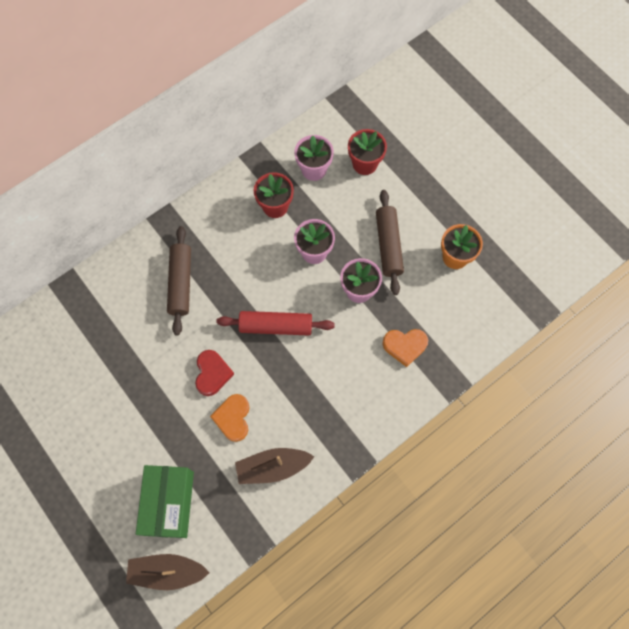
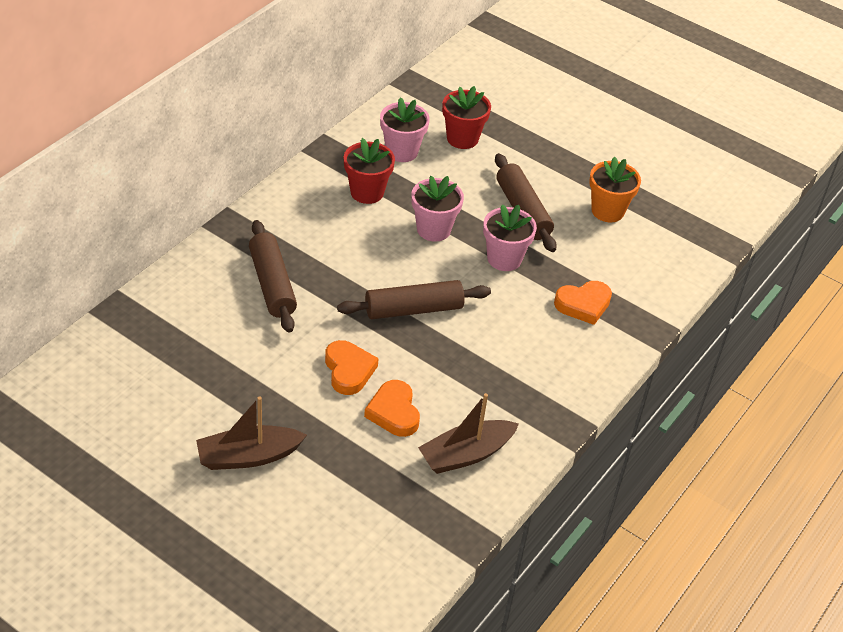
camera: 20 degrees left, 25 degrees down
(167, 571) = (366, 595): brown boat -> brown boat (248, 456)
(169, 503) = (341, 518): green box -> none
(212, 374) = (349, 370): red heart -> orange heart
(276, 326) = (413, 309): red rolling pin -> brown rolling pin

